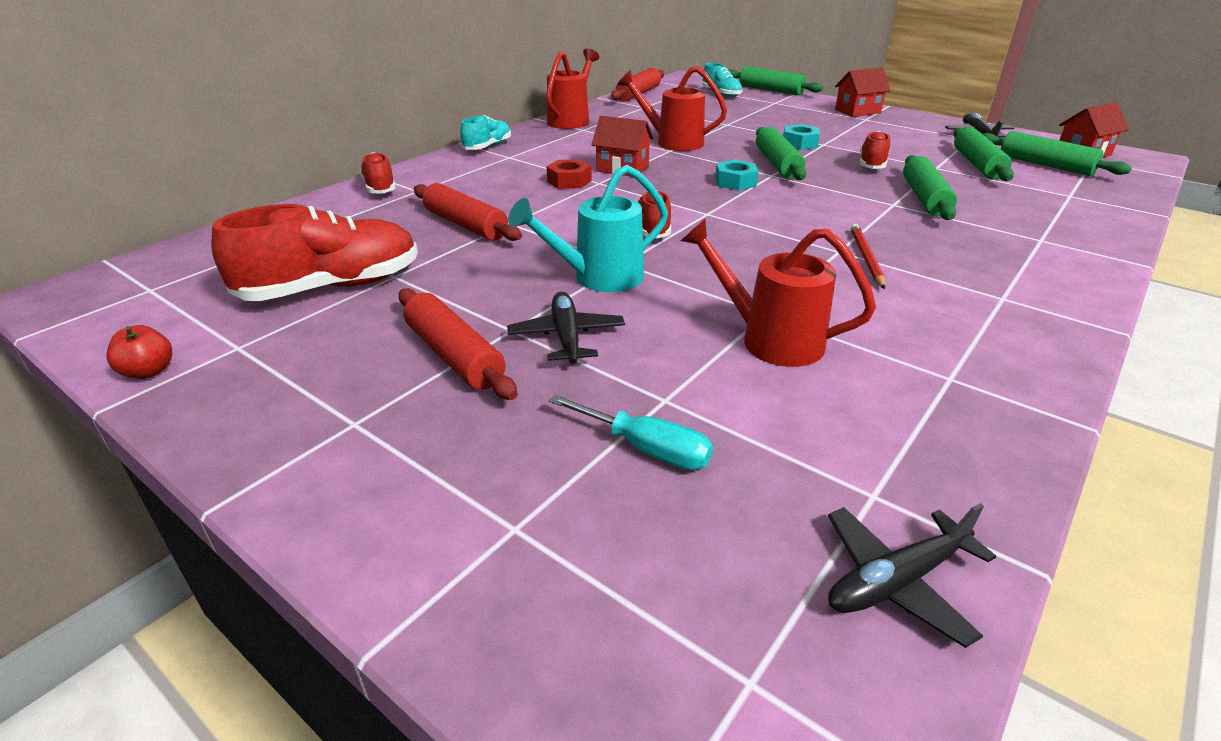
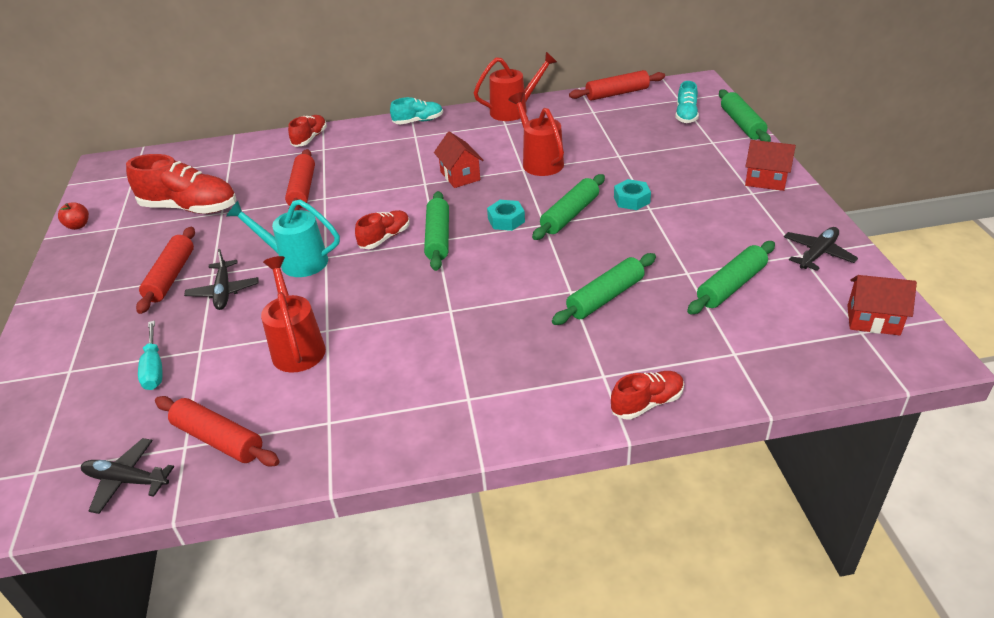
camera: 45 degrees right, 5 degrees up
(567, 337) = (224, 291): black plane -> black plane turned 135 degrees clockwise
(569, 181) = (410, 175): red nut -> none
(866, 258) = (454, 324): red pencil -> none
(872, 164) = (641, 246): red shoe -> red shoe (647, 403)
(891, 462) = (218, 439): none -> red rolling pin
(1045, 165) = (796, 314): green rolling pin -> green rolling pin (438, 238)

